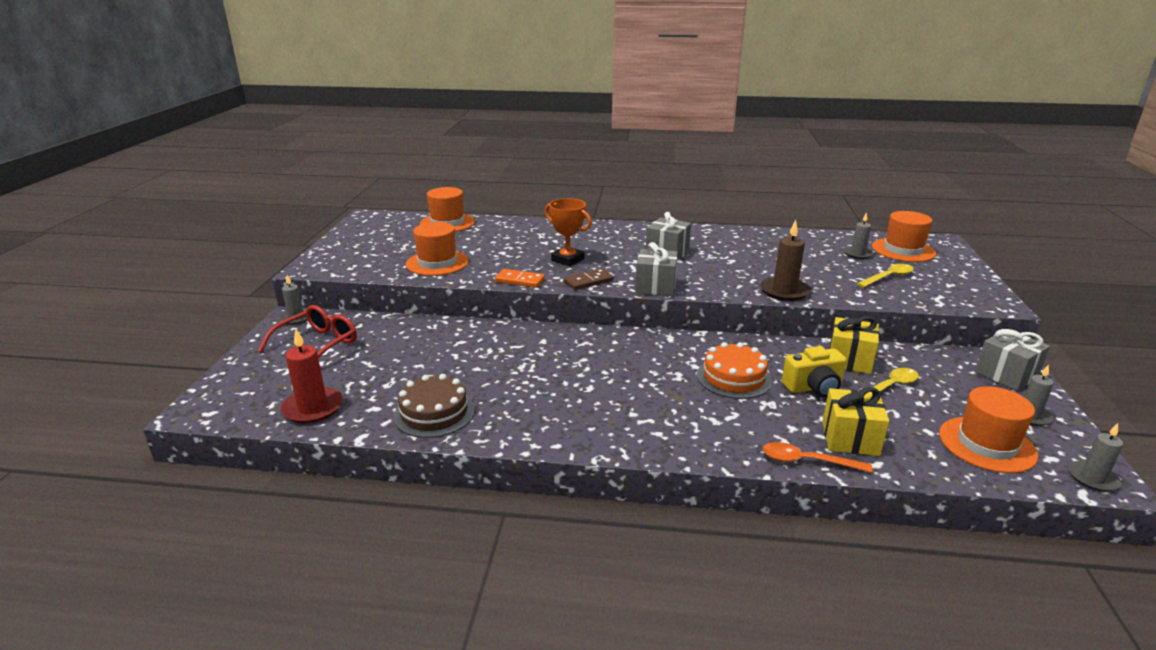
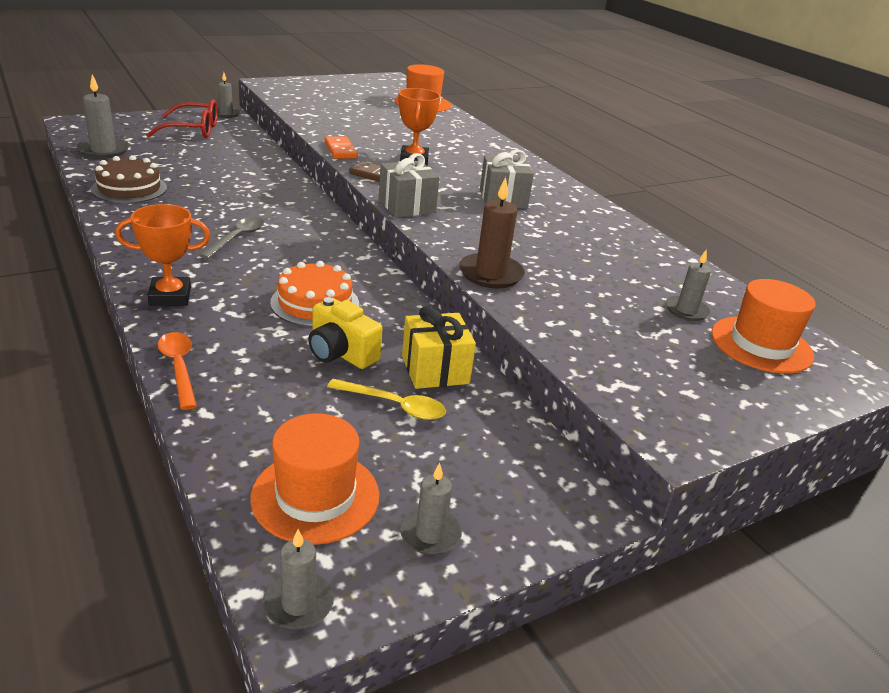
camera: 50 degrees right, 5 degrees up
(313, 408) = (103, 151): red candle -> grey candle
(437, 263) = (334, 116): orange hat -> none
(595, 382) = (237, 238): none -> grey spoon
(685, 439) = (170, 296): none -> orange trophy
(850, 438) = (247, 389): yellow gift -> none
(888, 277) = (639, 340): yellow spoon -> none
(1006, 375) = (538, 506): grey gift -> none

